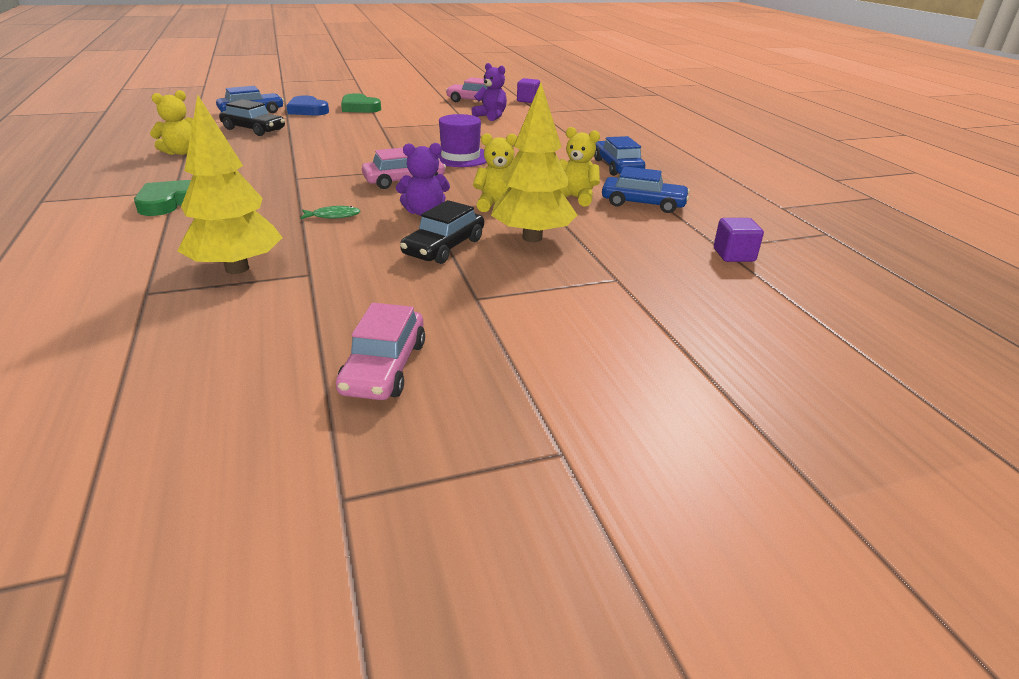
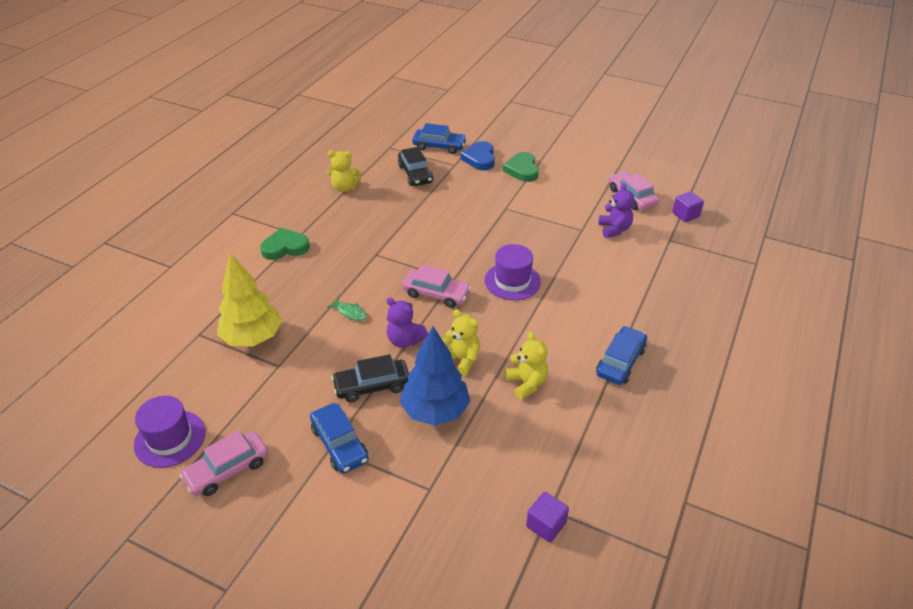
camera: 45 degrees right, 10 degrees up
(251, 384) = (170, 438): none -> purple hat
(532, 237) = (435, 411): yellow tree -> blue tree
(643, 203) = (569, 422): blue car -> blue car (339, 444)

